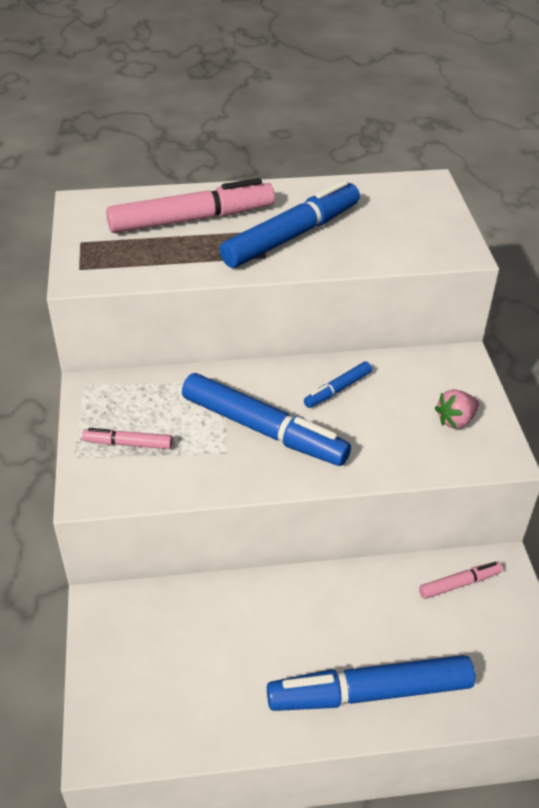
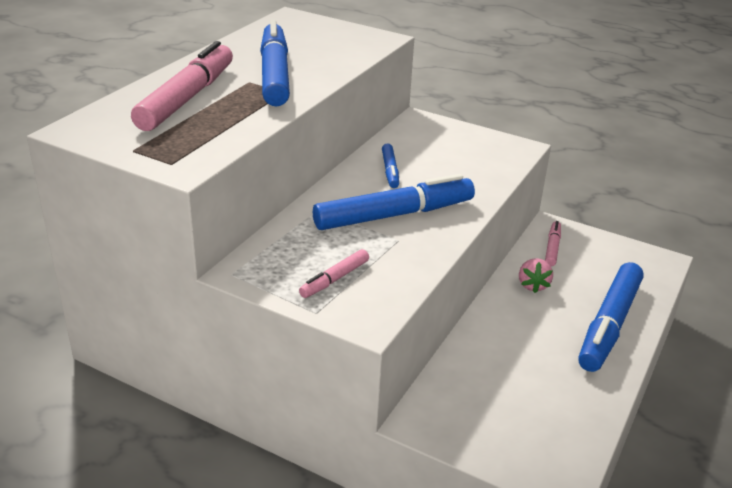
camera: 55 degrees left, 10 degrees down
(455, 420) = (471, 146): pink strawberry -> pink strawberry (532, 285)

